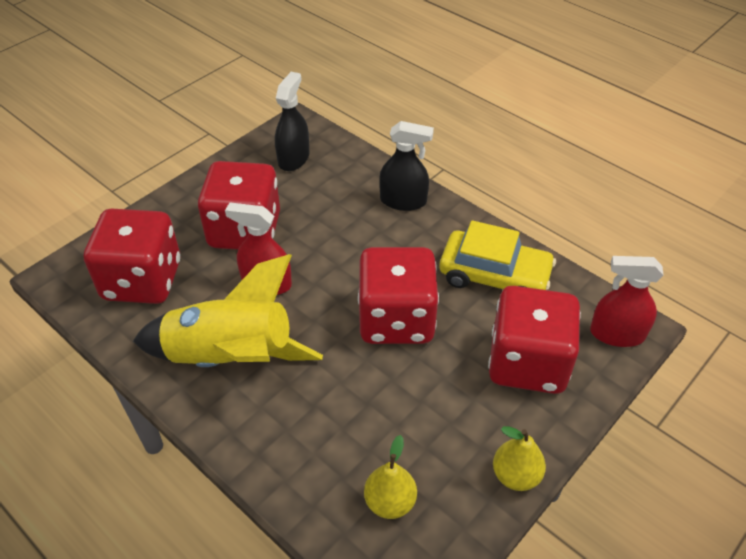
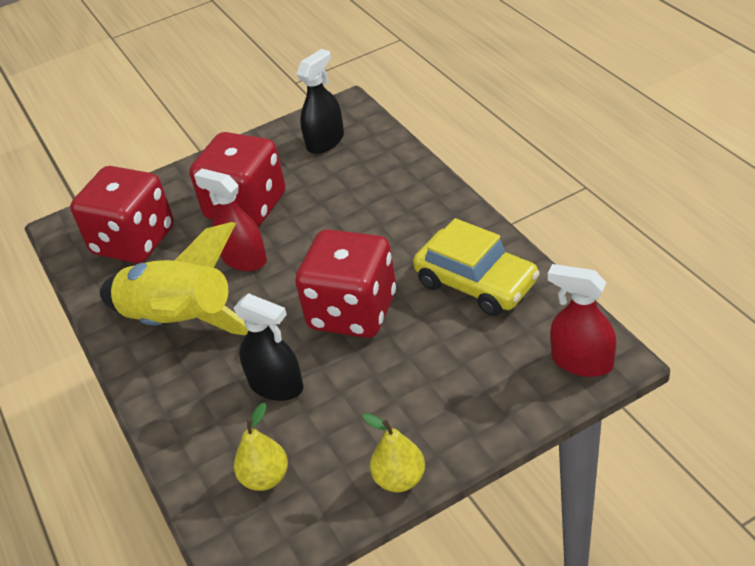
camera: 25 degrees right, 5 degrees down
(403, 201) = (417, 196): black spray bottle -> black spray bottle (276, 385)
(527, 363) = (467, 375): red dice -> none

